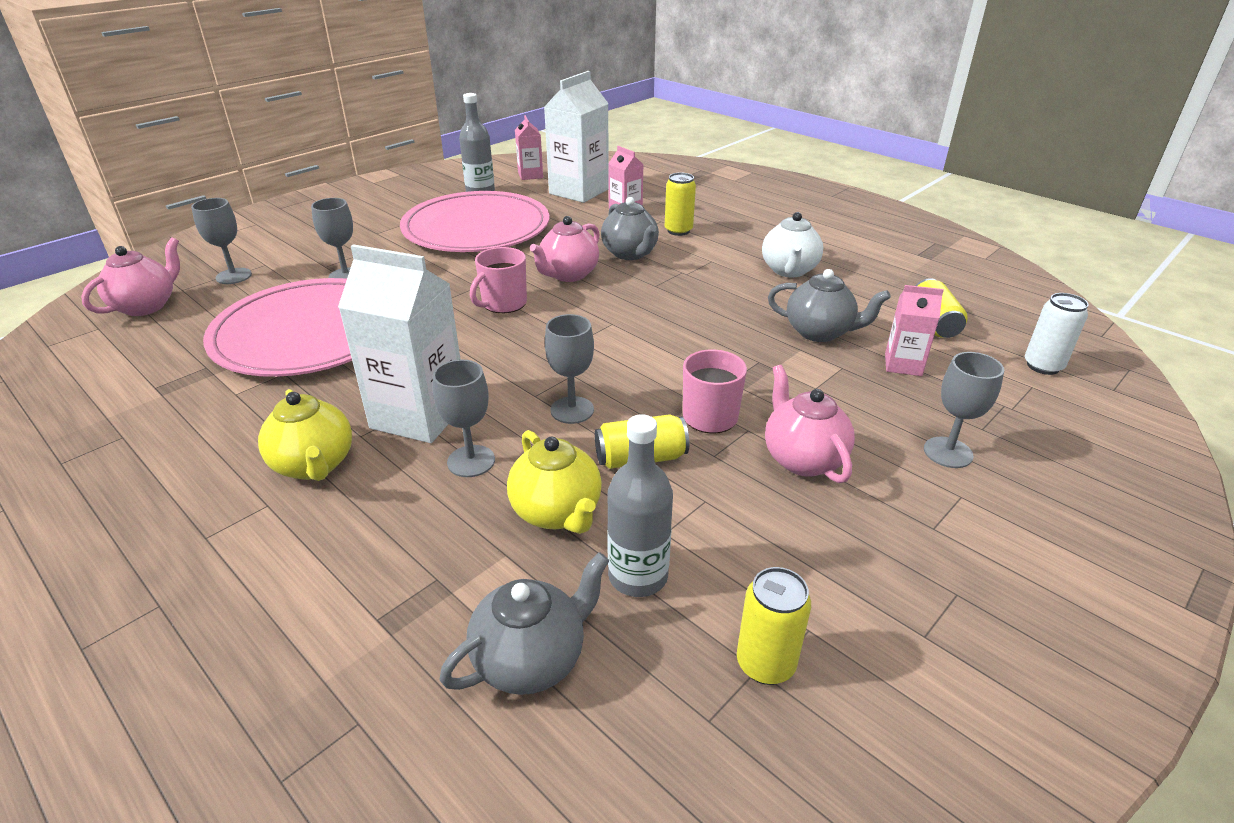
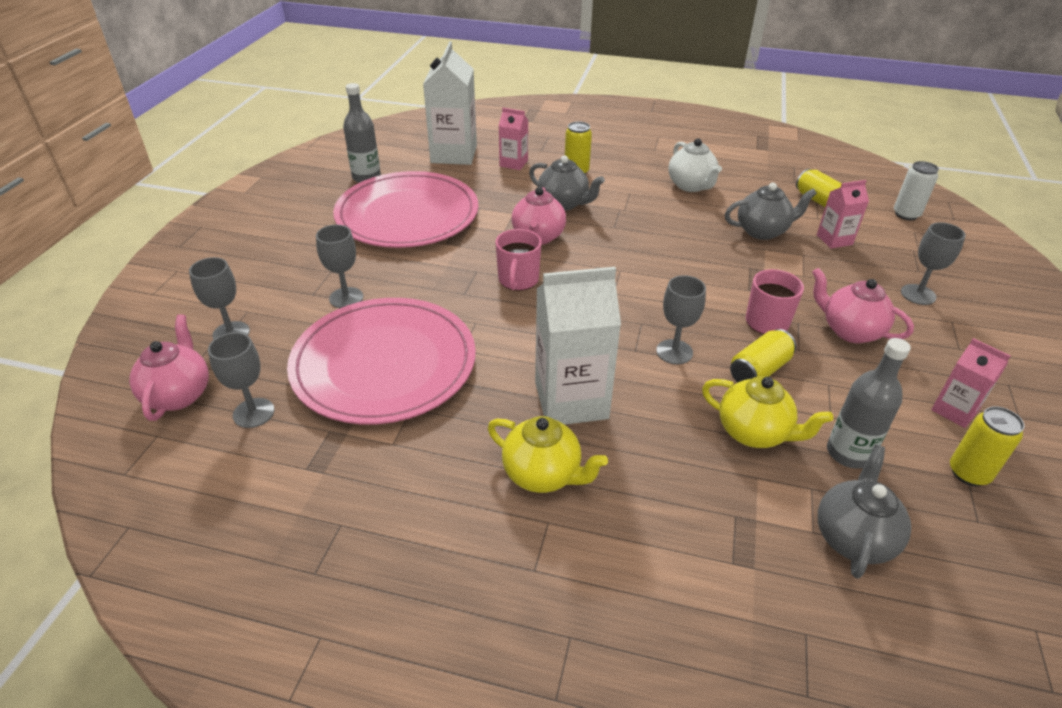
camera: 30 degrees left, 5 degrees up
(471, 461) = (653, 420): grey goblet -> grey goblet (253, 413)
(530, 175) = (391, 148): pink carton -> pink carton (954, 410)

